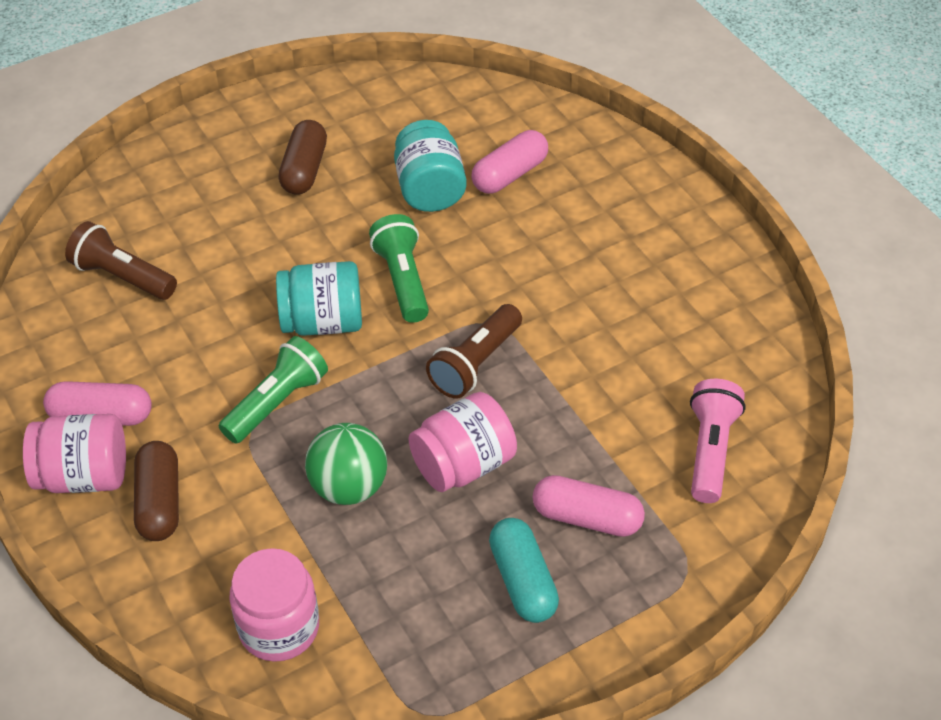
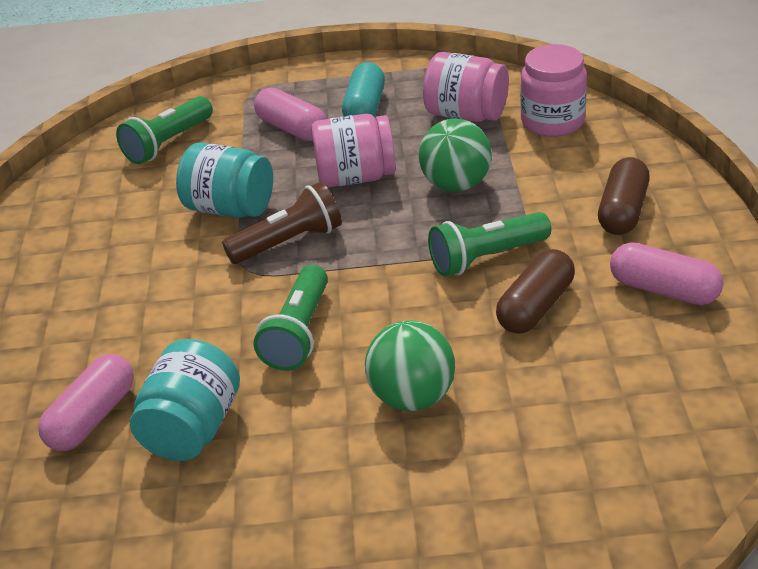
camera: 150 degrees left, 10 degrees down
(84, 476) = (689, 245): pink jar -> pink jar (466, 114)
(123, 277) = (608, 430): brown flashlight -> none
(280, 258) = (412, 396): none -> green ball
(304, 170) = (320, 509): brown capsule -> brown capsule (535, 307)
(323, 322) = (404, 315): turquoise jar -> turquoise jar (230, 208)
(509, 174) = (93, 417): pink capsule -> pink capsule turned 45 degrees counterclockwise
(710, 451) = (168, 143): pink flashlight -> green flashlight

